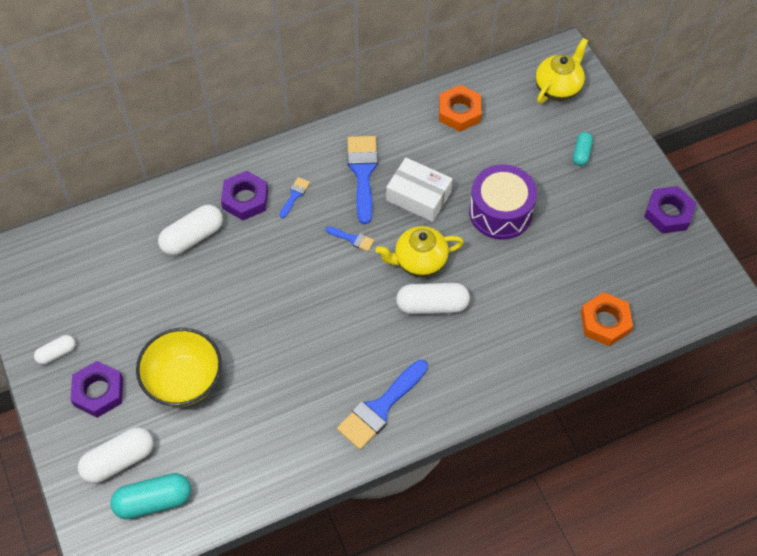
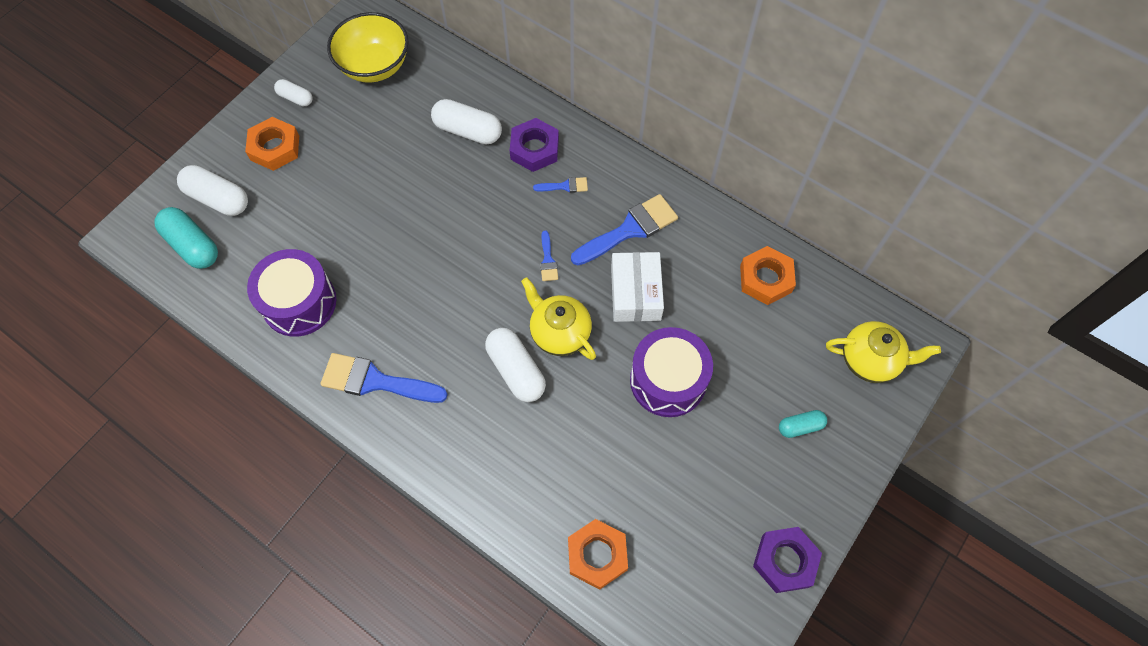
camera: 60 degrees right, 5 degrees up
(98, 392) = (275, 148): purple nut -> orange nut
(184, 380) = (319, 204): yellow bowl -> yellow bowl (374, 66)
(270, 436) = (299, 302): none -> purple drum

